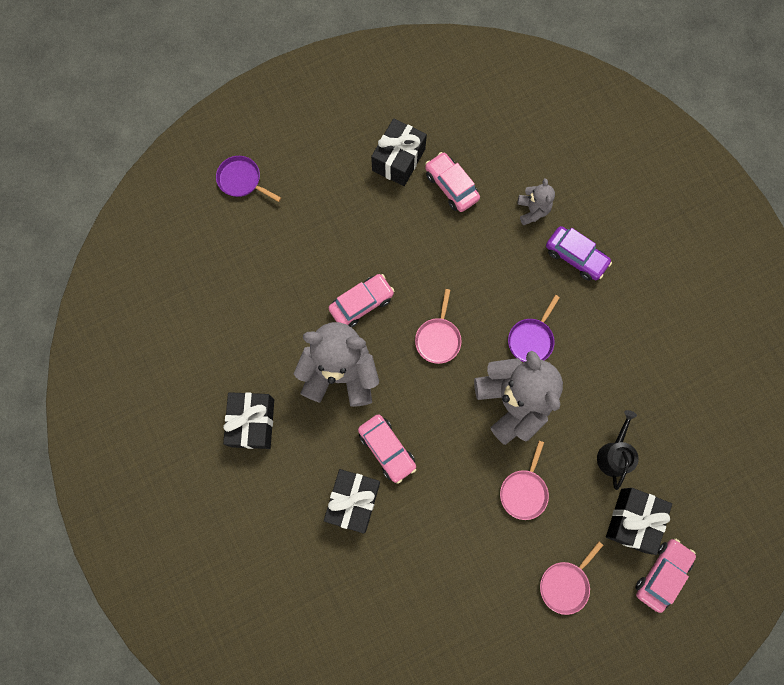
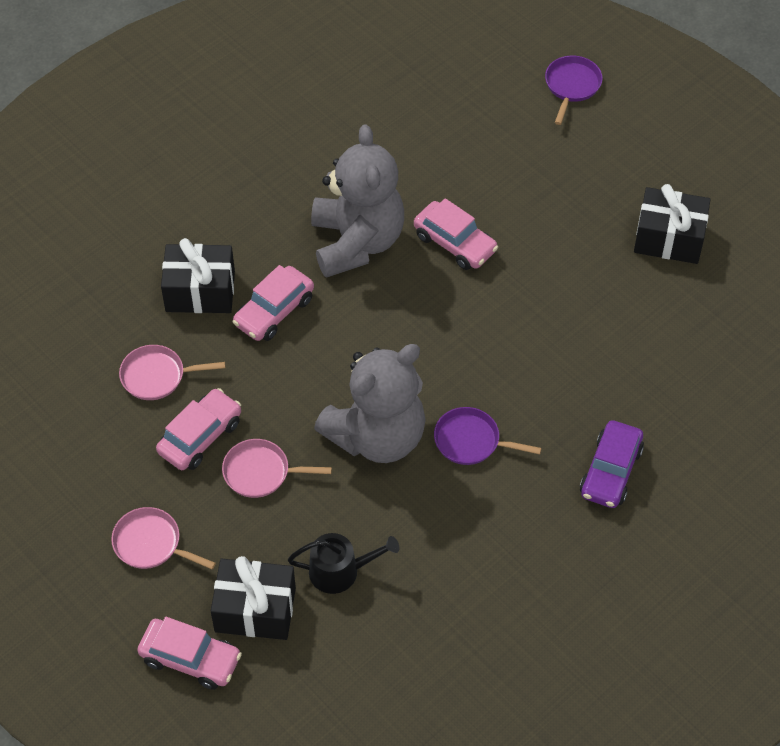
camera: 75 degrees right, 20 degrees down
(252, 423) = (268, 171): black gift -> none
(438, 338) = (436, 335): pink pan -> pink pan (157, 376)
(451, 186) = (655, 304): pink car -> pink car (200, 436)
(532, 210) = (659, 406): grey teddy bear -> none

